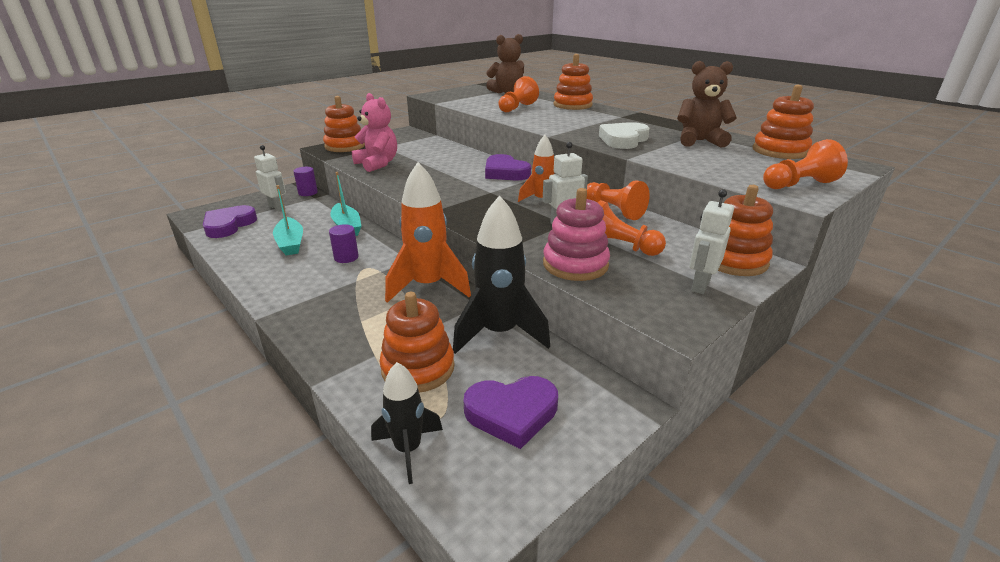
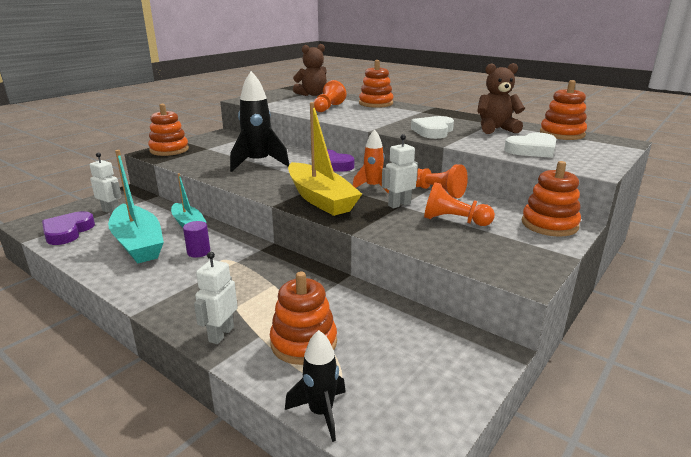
camera: 10 degrees left, 5 degrees down
(290, 243) = (138, 243): turquoise boat -> turquoise boat, size x1.67
(308, 193) = (137, 196): purple cylinder -> none
(377, 164) = (208, 164): pink teddy bear -> none
(428, 286) = (286, 271): orange rocket -> none
(478, 210) = (320, 199): none -> yellow boat
(499, 333) = (365, 305): black rocket -> black rocket (258, 163)
(512, 413) = (401, 370): purple heart -> none
(575, 264) = (423, 238): pink stacking toy -> none
(700, 285) = (531, 246): white robot -> white robot (221, 334)
(733, 168) = (532, 150): none -> white heart
(798, 184) = (587, 159): orange pawn -> none

